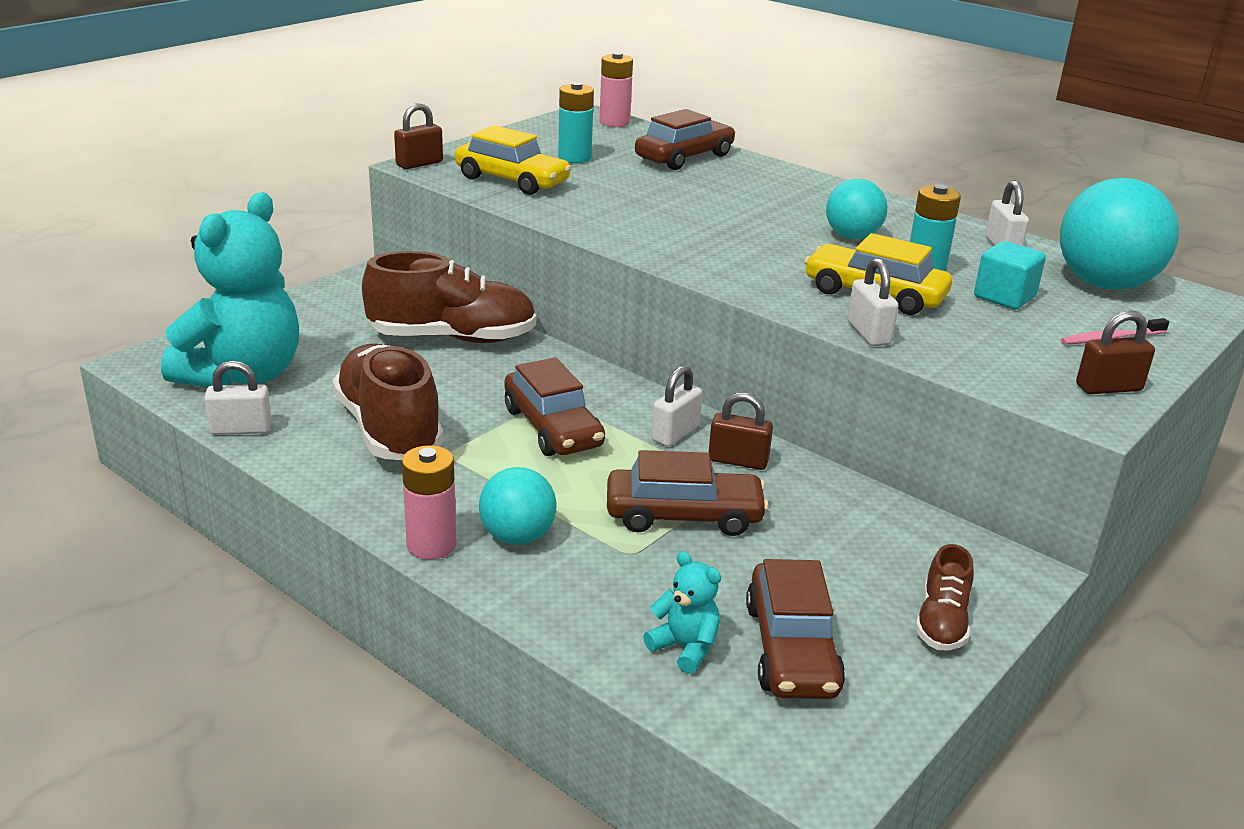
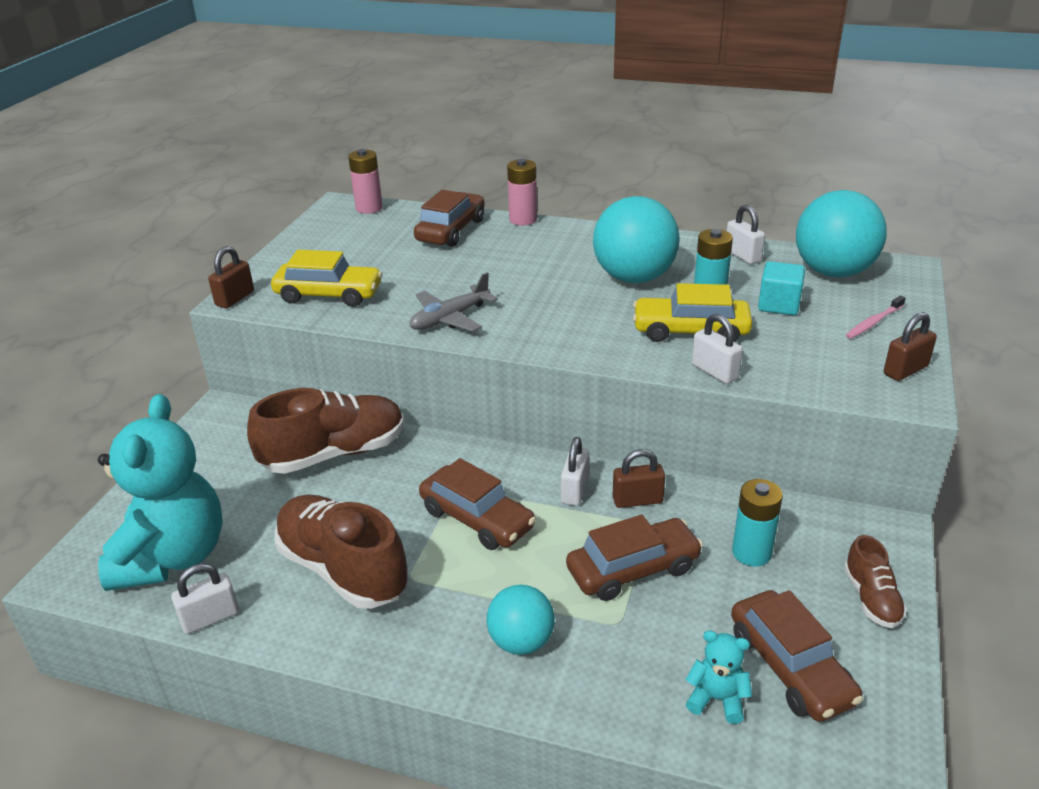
camera: 20 degrees left, 5 degrees up
(431, 545) = (458, 678): pink battery -> pink battery (523, 220)
(574, 158) = (363, 255): turquoise battery -> turquoise battery (751, 552)
(617, 225) = (450, 318): none -> grey plane
(852, 237) = (634, 277): turquoise ball -> turquoise ball, size x1.71

